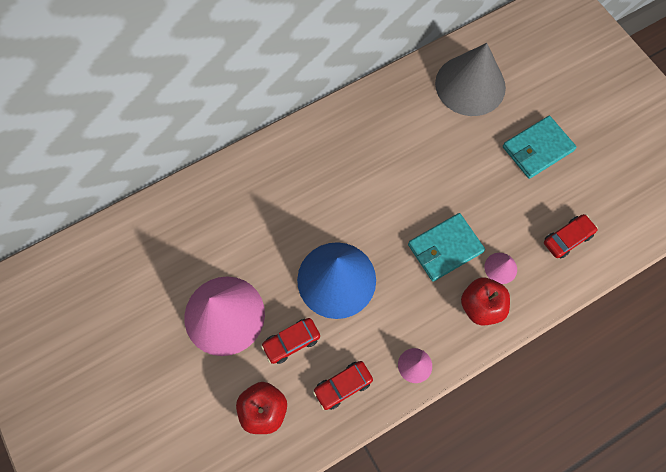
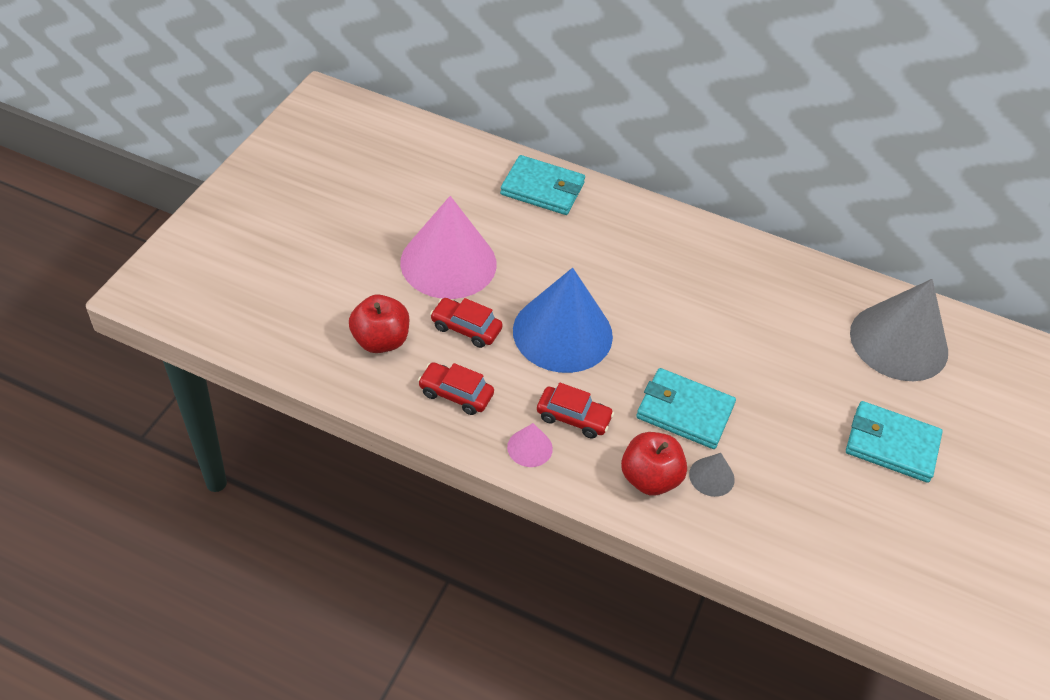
camera: 50 degrees right, 20 degrees down
(201, 203) = (542, 189): none -> turquoise wallet
(500, 268) = (711, 476): pink cone -> grey cone
(567, 238) = (811, 529): red car -> red car (573, 418)

